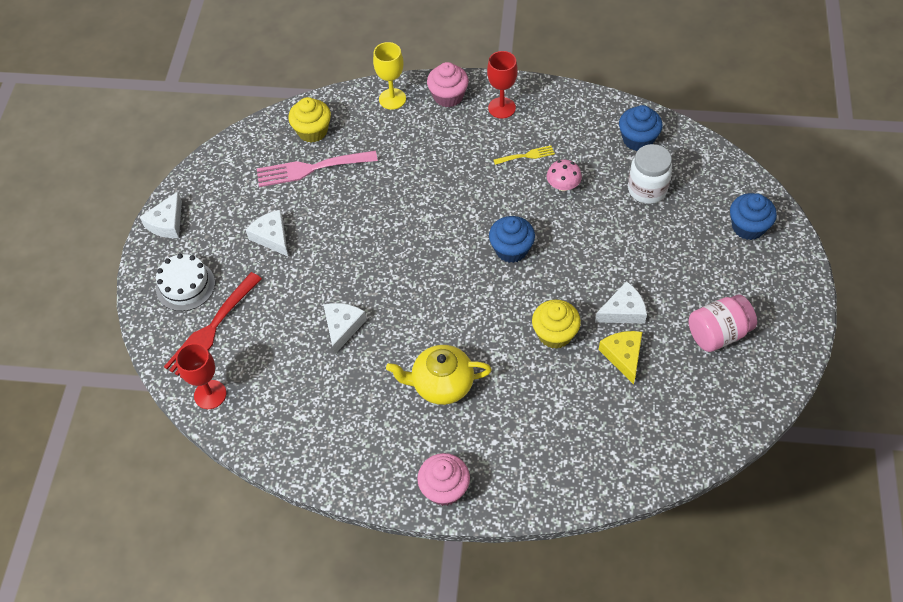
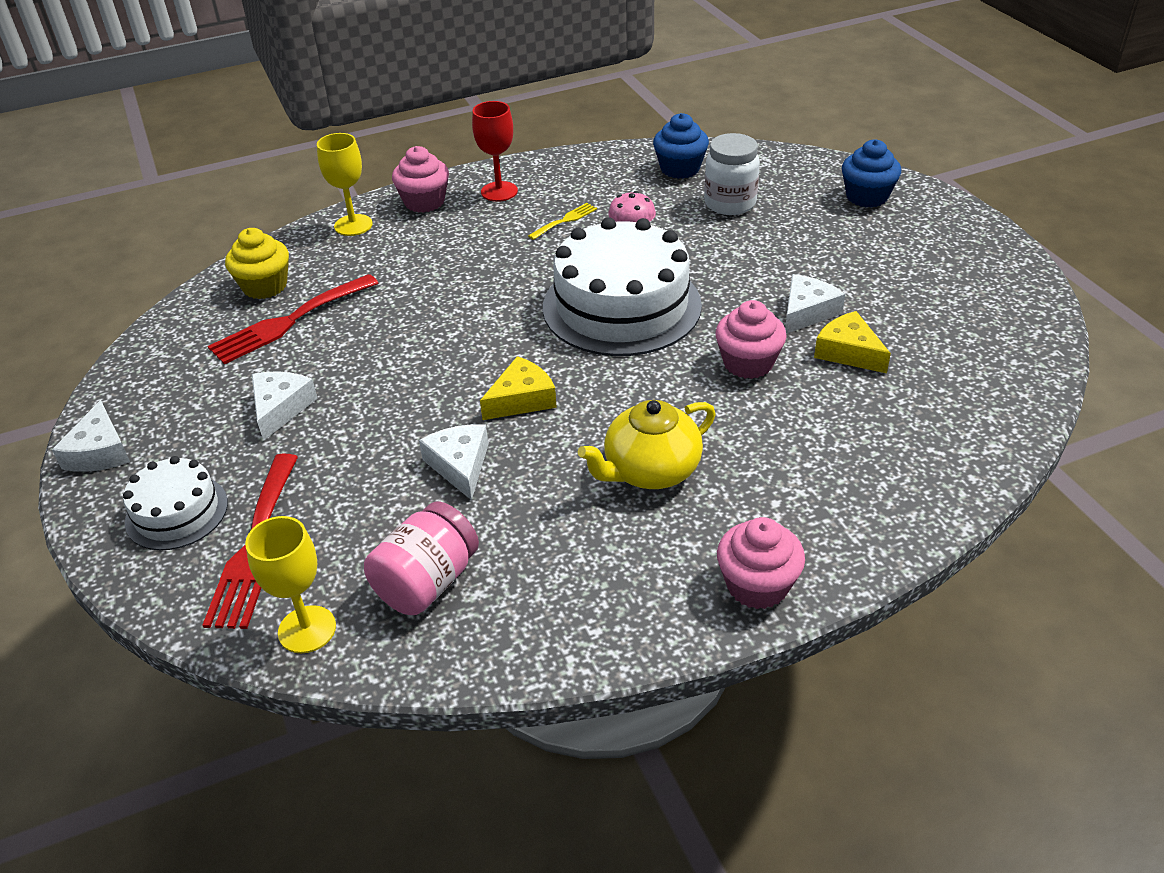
camera: 30 degrees left, 15 degrees down
(210, 394) = (307, 629): red goblet -> yellow goblet
(272, 237) = (281, 408): white cheese -> white cheese turned 75 degrees clockwise
(311, 169) = (289, 322): pink fork -> red fork
(405, 296) = (522, 399): none -> yellow cheese
(511, 249) = (621, 306): blue cupcake -> white cake
(554, 334) = (748, 363): yellow cupcake -> pink cupcake
(718, 333) = (930, 292): pink jar -> pink jar (427, 582)

